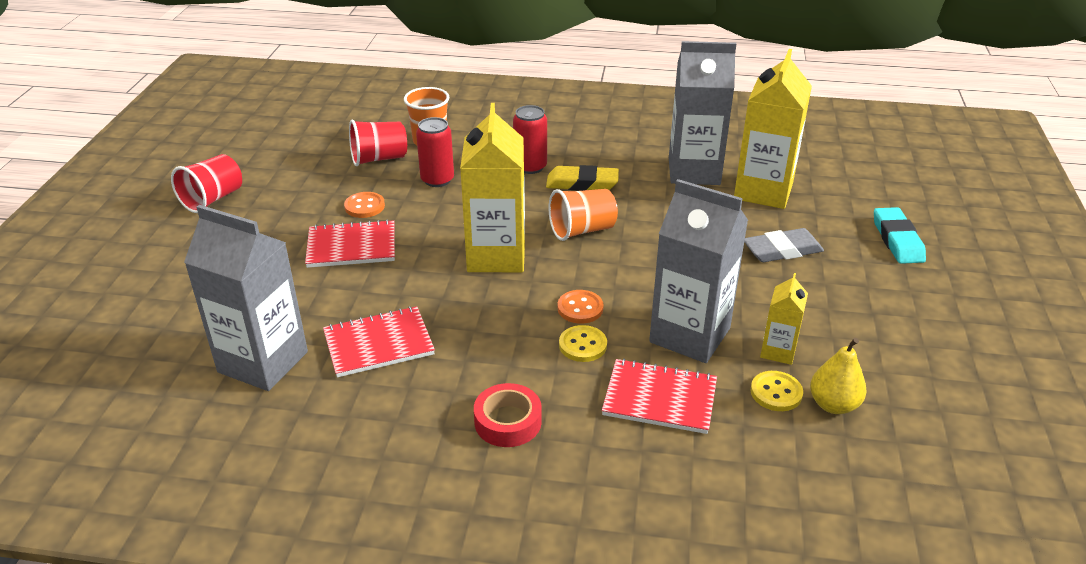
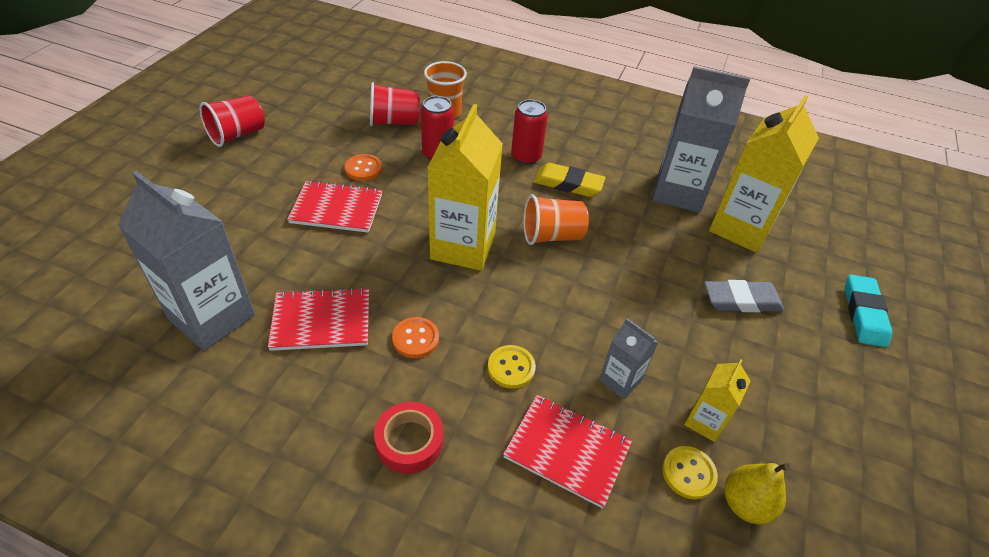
camera: 10 degrees right, 10 degrees up
(580, 308) = (522, 324): orange button -> orange button (415, 338)
(690, 335) = (620, 380): grey carton -> grey carton, size x0.50

